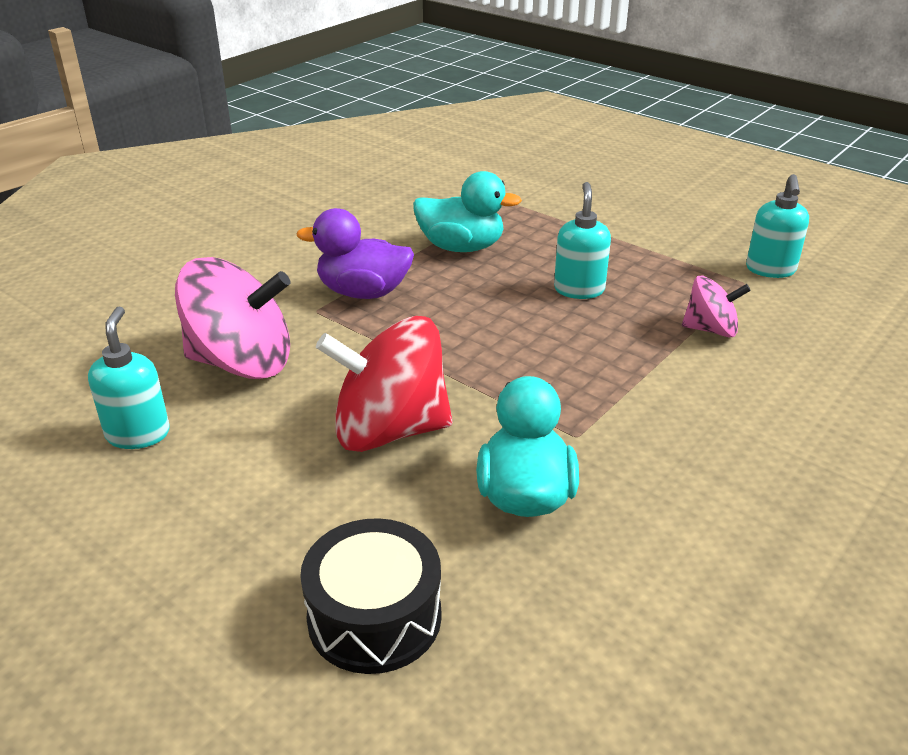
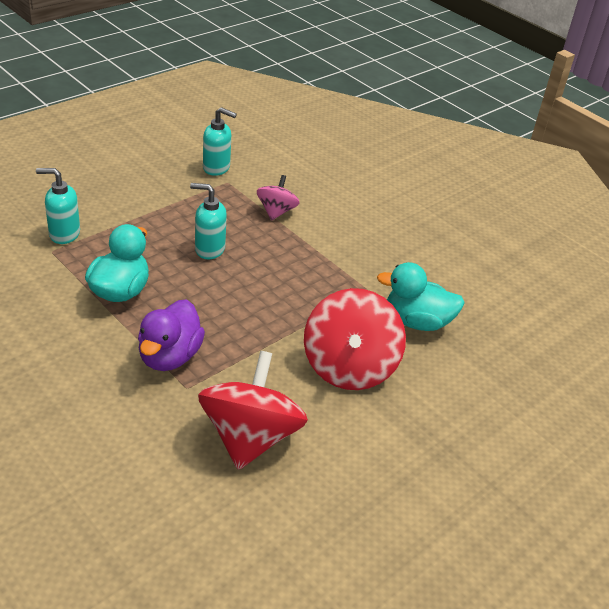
camera: 85 degrees left, 5 degrees up
(138, 434) = (329, 501): turquoise soap dispenser -> turquoise soap dispenser (64, 234)
(242, 362) = (250, 437): pink spinning top -> red spinning top
(374, 617) = (503, 395): black drum -> none

